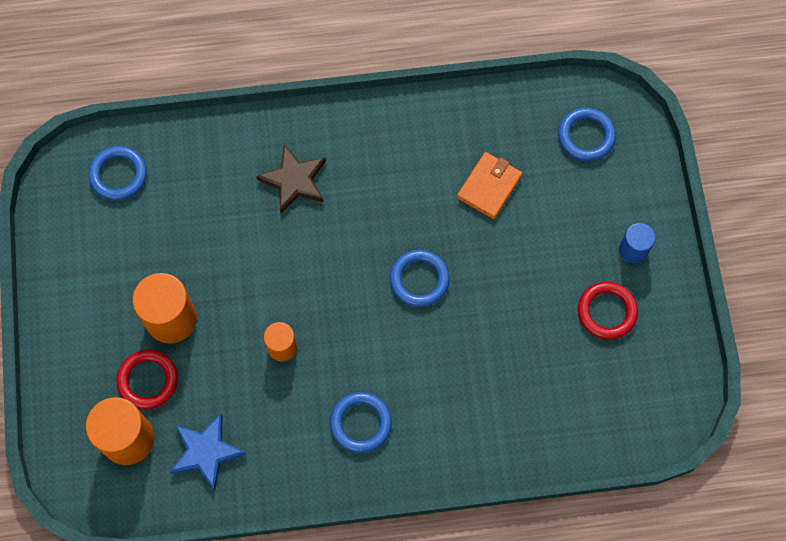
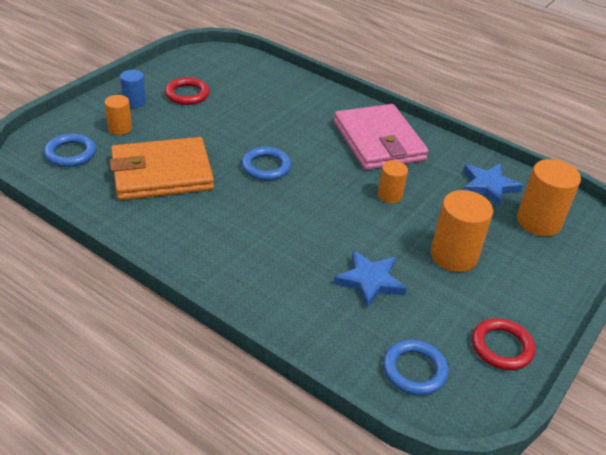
camera: 140 degrees left, 30 degrees down
(148, 380) = (500, 238): red ring -> red ring (501, 347)
(213, 228) = (370, 281): none -> blue star
(294, 181) = (279, 264): brown star -> none
(361, 423) = (378, 141): blue ring -> pink wallet
(489, 187) = (162, 173): orange wallet -> orange wallet, size x1.89
(594, 204) = (120, 128): none -> orange cylinder

